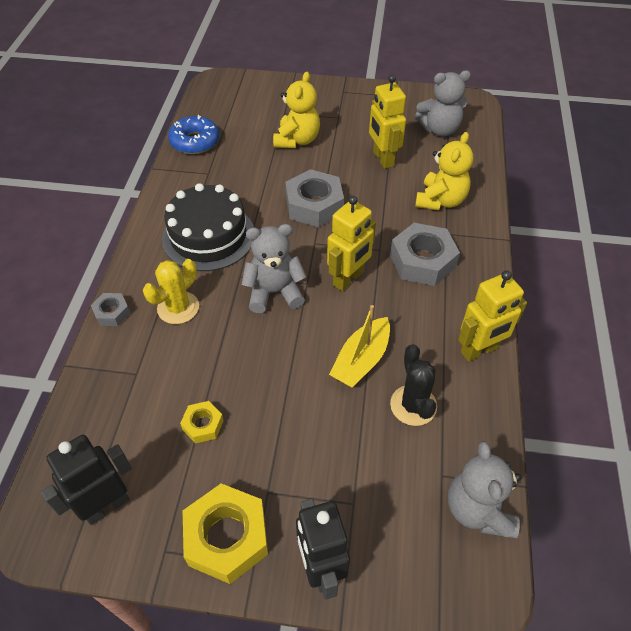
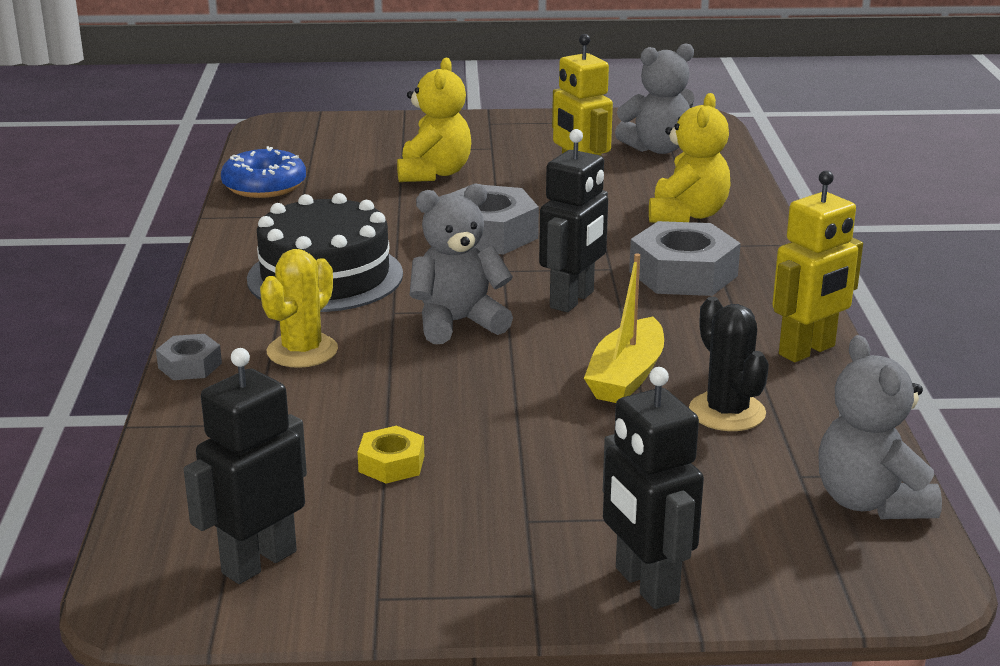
camera: 10 degrees left, 25 degrees down
(227, 537) = (477, 572): yellow nut -> none
(348, 279) = (572, 300): yellow robot -> black robot

